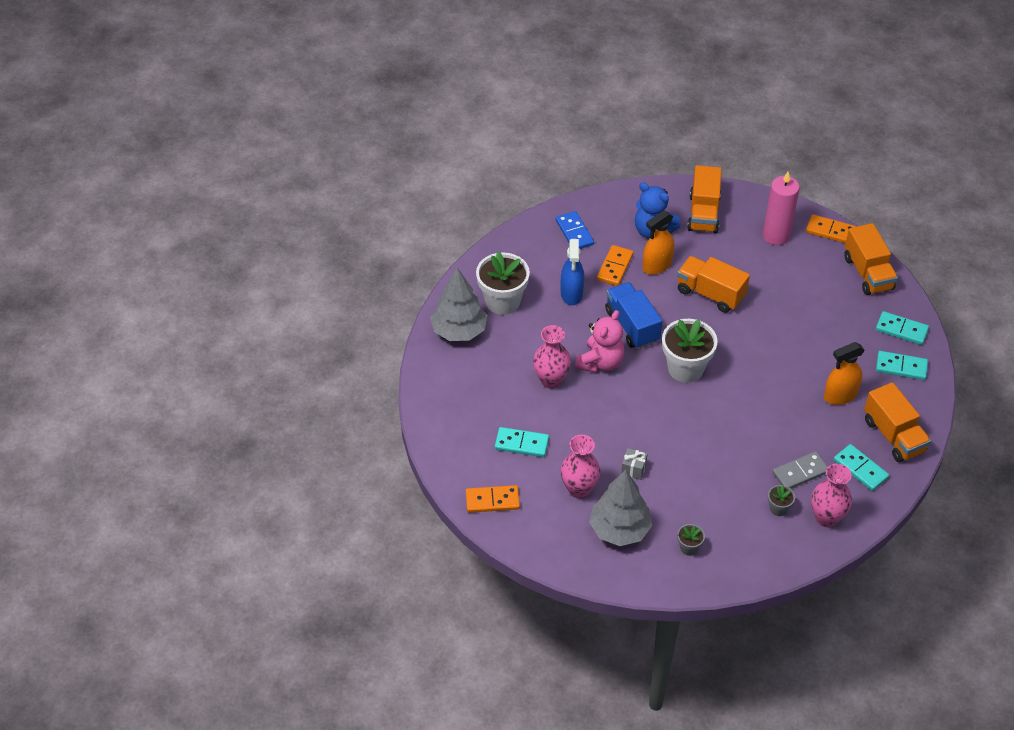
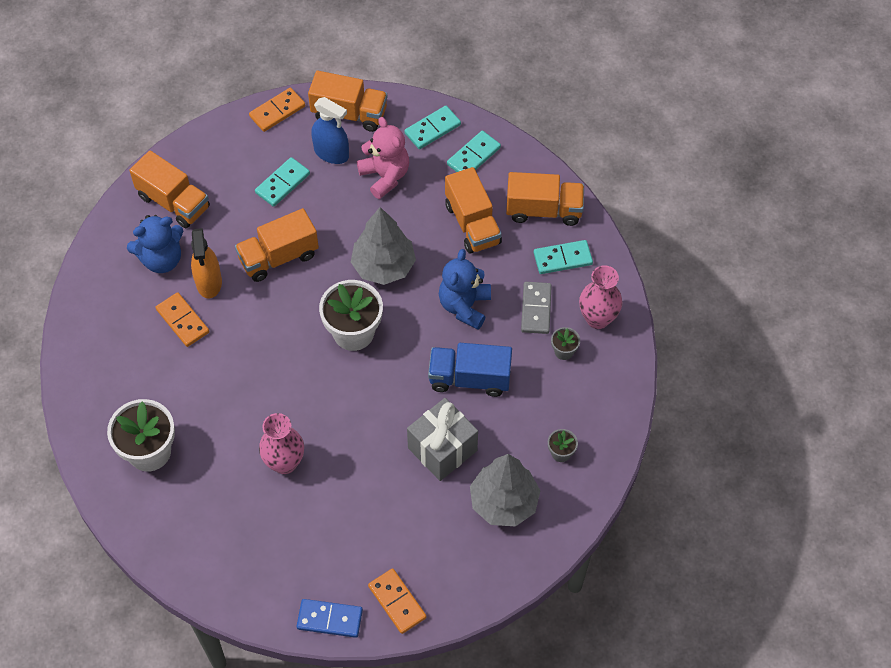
camera: 60 degrees left, 10 degrees up
(459, 331) = (158, 516): grey tree -> grey tree (384, 266)
(492, 500) = (397, 602): orange domino -> orange domino turned 60 degrees counterclockwise
(521, 444) = (345, 535): turquoise domino -> turquoise domino (282, 183)
(571, 293) = (187, 380): blue spray bottle -> blue spray bottle (331, 153)
(574, 232) = (109, 332): blue domino -> blue domino (329, 619)
(579, 489) = (434, 512): pink vase -> none
(600, 362) = (294, 404): pink teddy bear -> pink teddy bear (385, 176)
(632, 326) = (268, 349): blue truck -> blue truck (469, 378)
(633, 469) = (442, 449): grey gift -> grey gift, size x2.14
(764, 425) = (464, 306): none -> blue teddy bear
(776, 235) = (249, 158): pink candle -> none
(840, 395) = (472, 224): orange spray bottle -> orange truck

